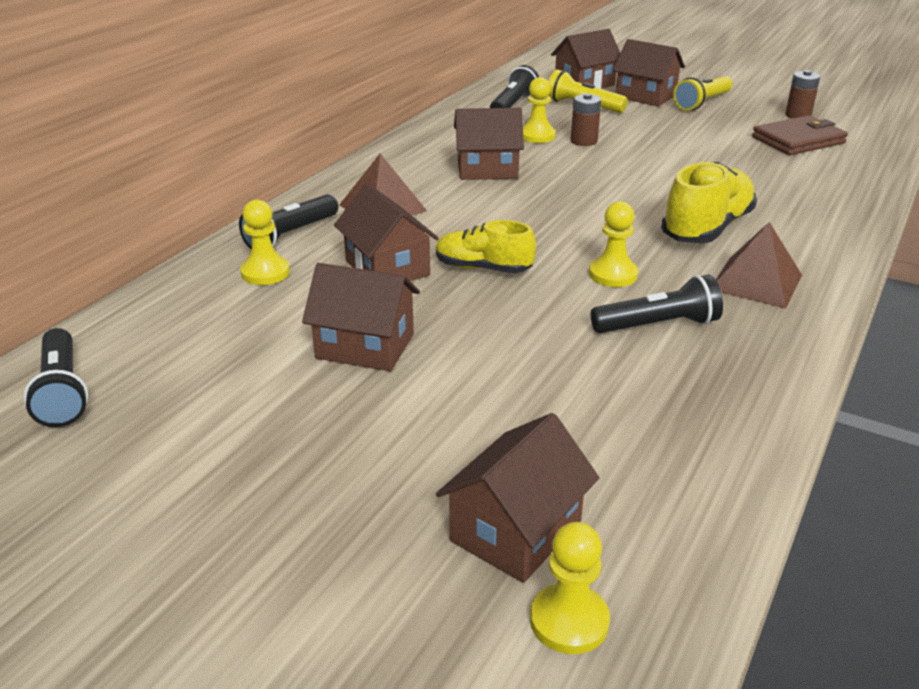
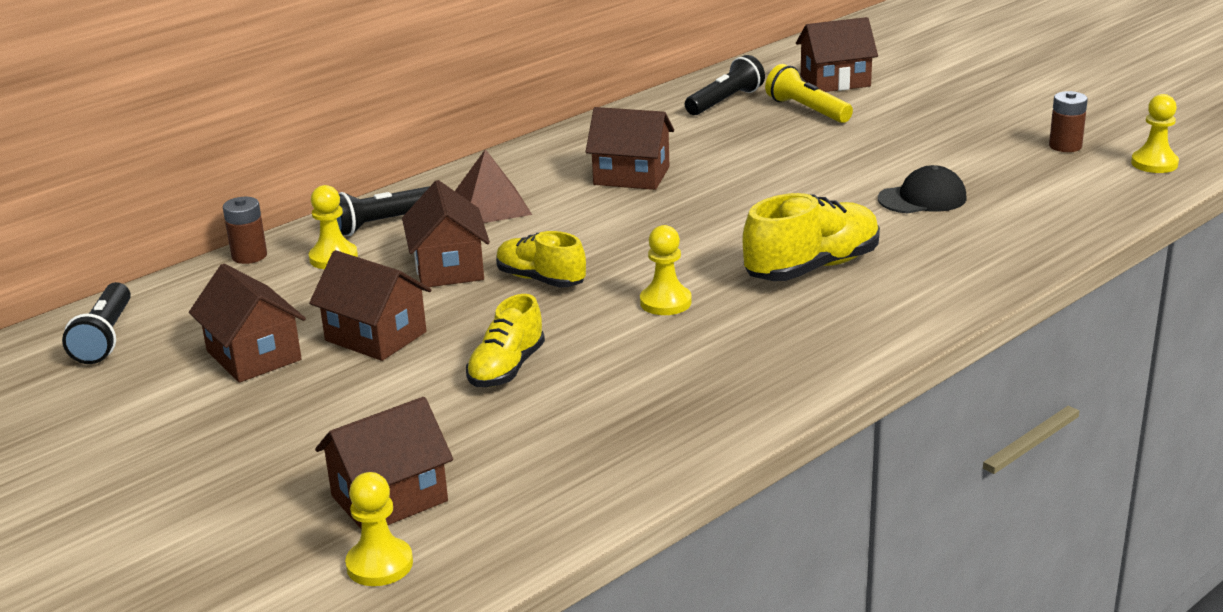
camera: 20 degrees right, 5 degrees down
(522, 360) = (506, 369): none -> yellow shoe
(537, 136) = (720, 142): yellow pawn -> yellow pawn (1154, 163)
(584, 141) = (768, 154): brown battery -> brown battery (249, 256)
(645, 96) = (896, 104): brown house -> brown house (254, 355)
(658, 325) = (665, 356): black flashlight -> none
(702, 103) = (958, 119): yellow flashlight -> none
(736, 163) = (922, 198): none -> black cap
(756, 282) = (809, 329): brown pyramid -> none
(798, 140) = (1030, 178): brown wallet -> none

